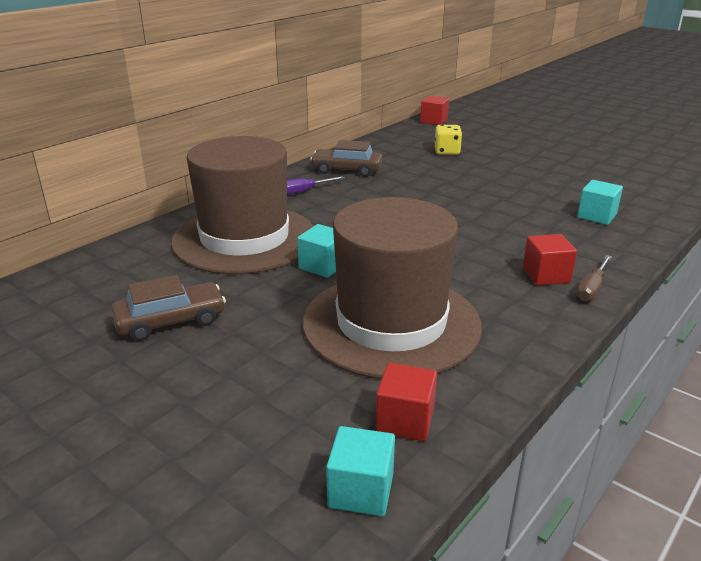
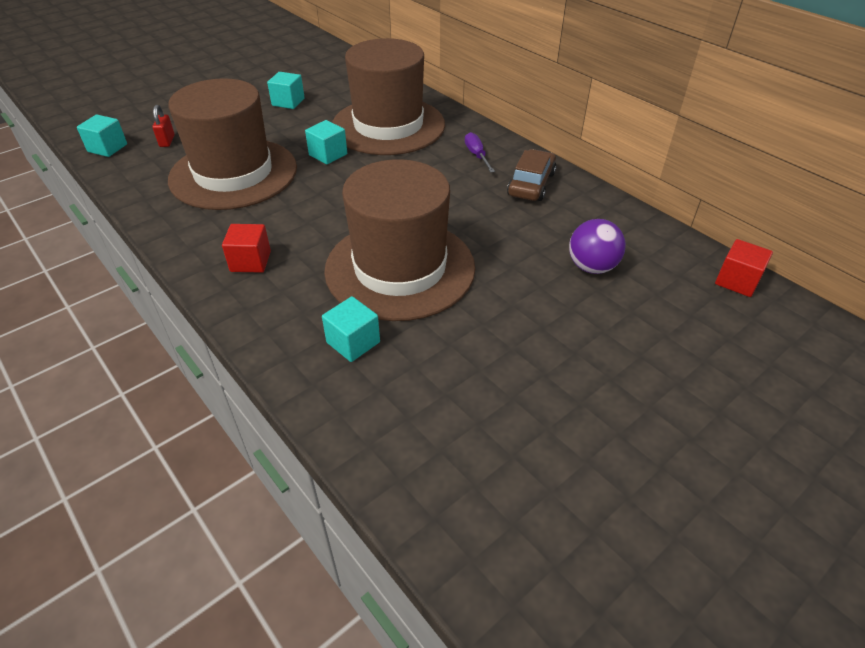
camera: 100 degrees right, 15 degrees up
(171, 321) = (288, 102): brown car -> turquoise cube
(318, 416) = (167, 141): none -> red padlock
(405, 420) = (140, 166): red cube -> none
(447, 152) = (592, 267): yellow dice -> purple ball
(499, 208) = (400, 268): none -> brown hat
(591, 288) = (213, 282): brown screwdriver -> none

